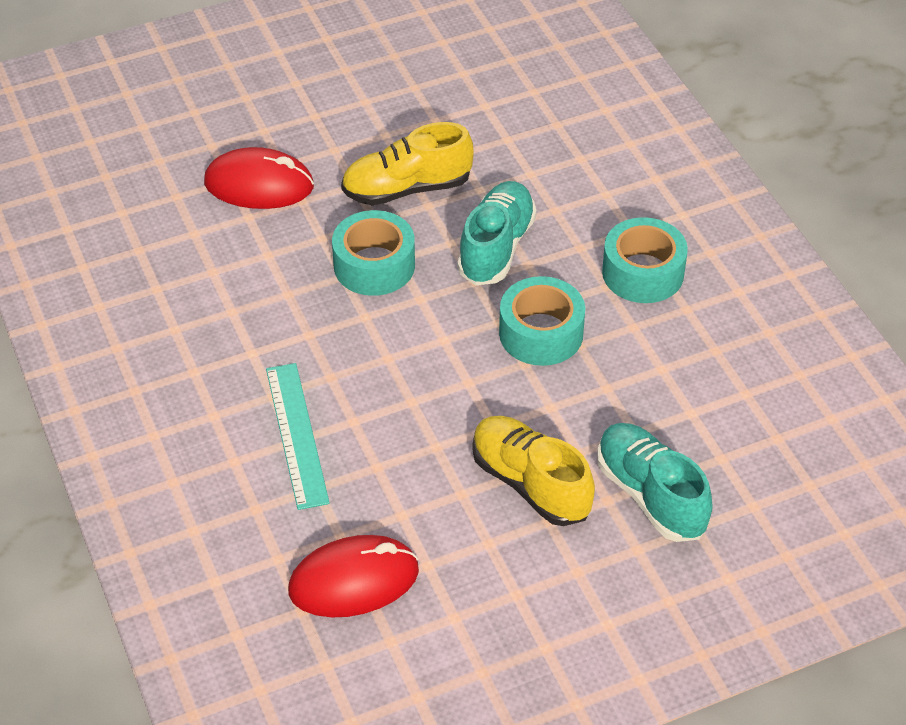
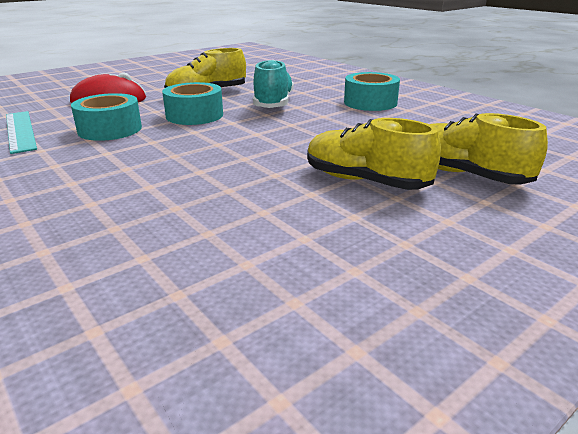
camera: 15 degrees left, 20 degrees down
(297, 434) = (150, 183): turquoise ruler -> turquoise ruler (20, 131)
(354, 580) = (232, 260): red mouse -> none
(541, 333) = (323, 125): turquoise tape -> turquoise tape (110, 129)
(651, 495) = (465, 174): turquoise shoe -> yellow shoe

